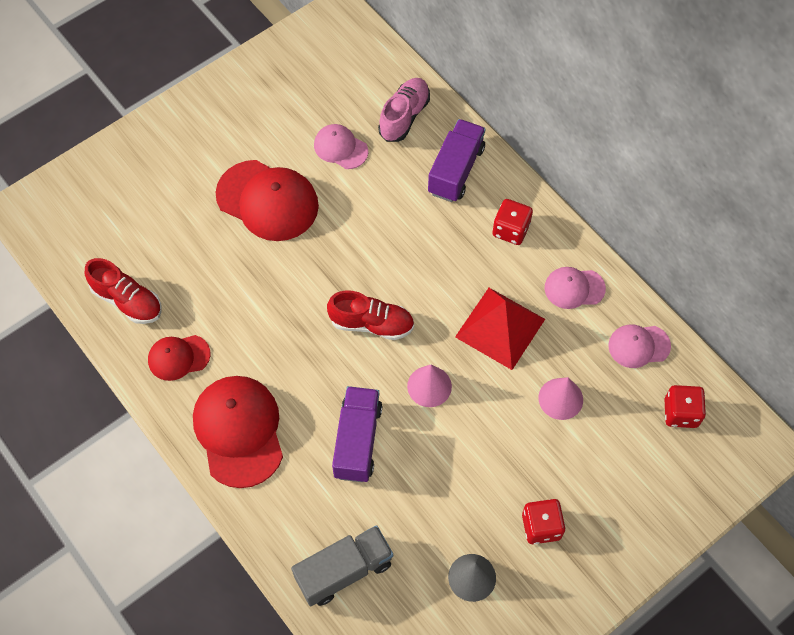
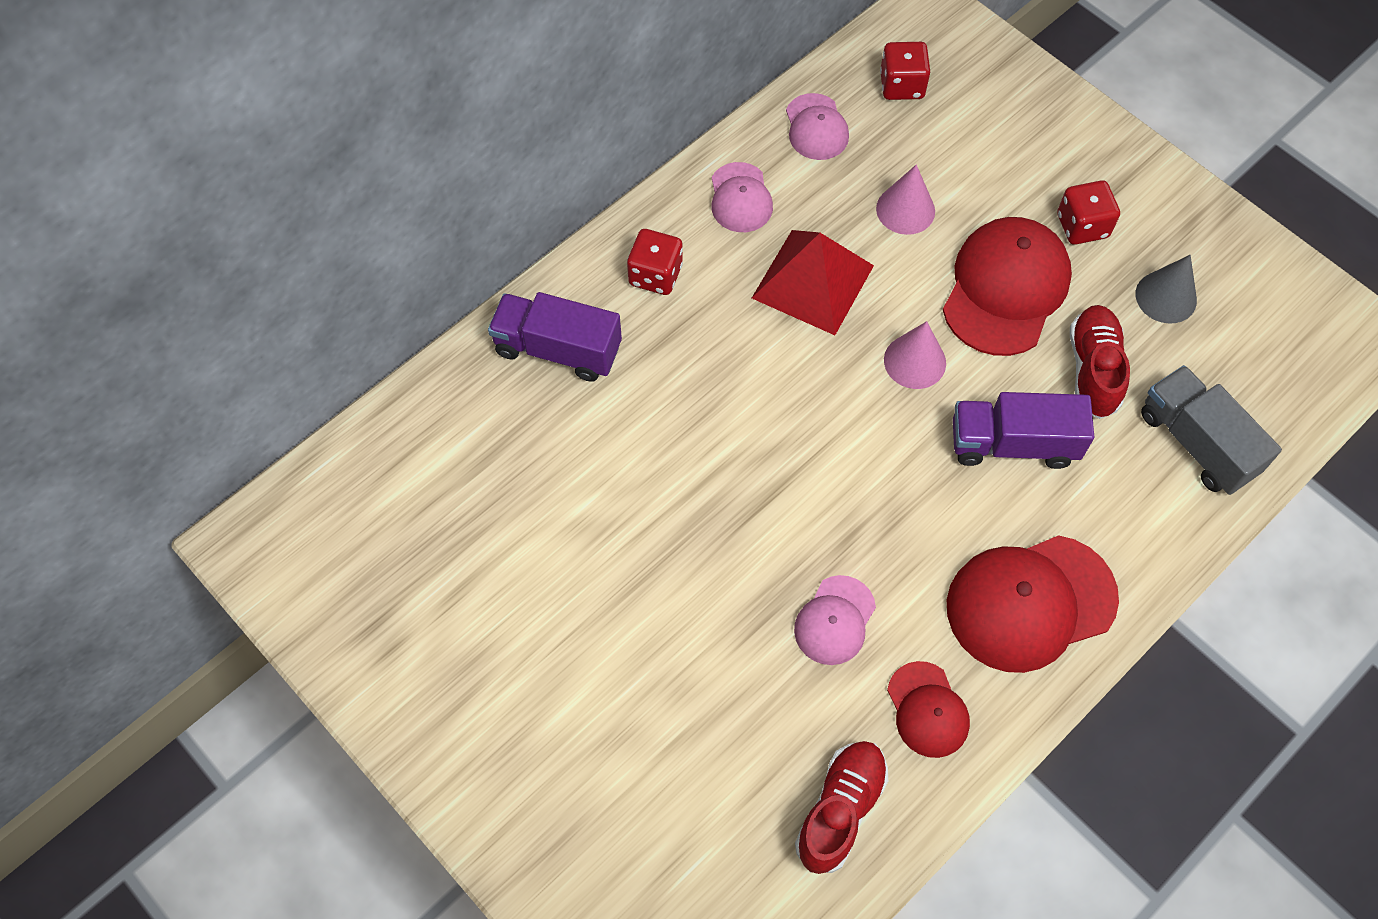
camera: 95 degrees left, 0 degrees up
(267, 200) = (631, 613): red cap -> red cap (1005, 289)
(340, 148) = (524, 514): pink cap -> pink cap (835, 620)
(371, 323) = (829, 442): red shoe -> red shoe (1093, 370)
(404, 116) = (460, 427): pink shoe -> none

